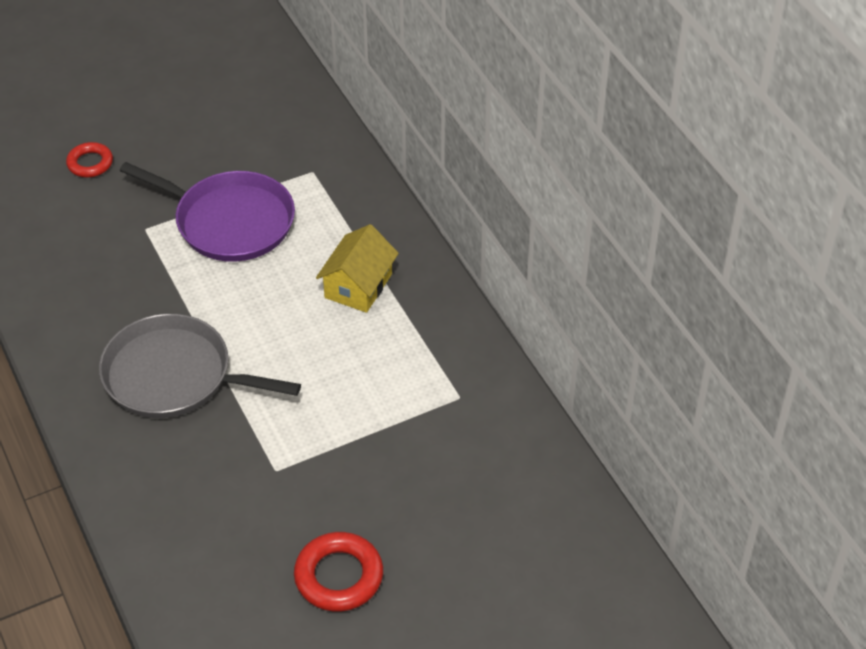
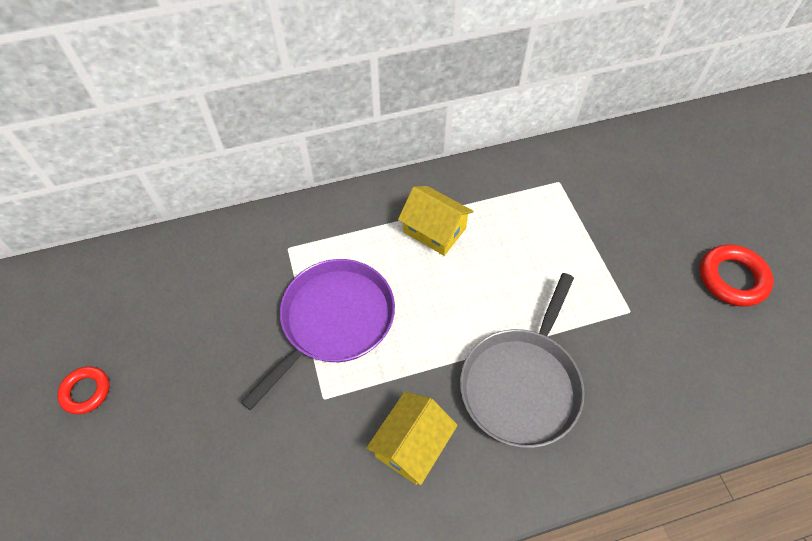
camera: 80 degrees left, 10 degrees up
(90, 163) = (207, 451): red ring -> red ring (86, 391)
(104, 297) = (411, 445): none -> yellow house

